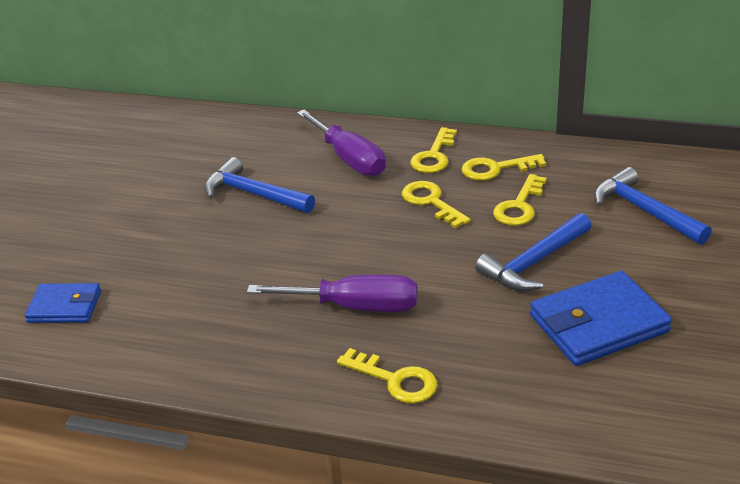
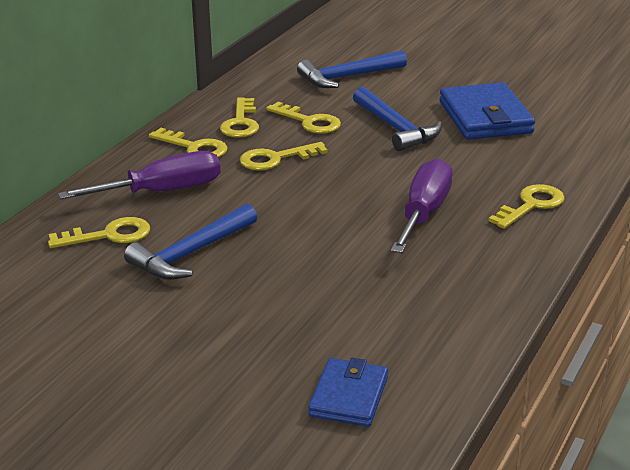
camera: 80 degrees left, 5 degrees down
(273, 152) = (109, 235): none -> yellow key

